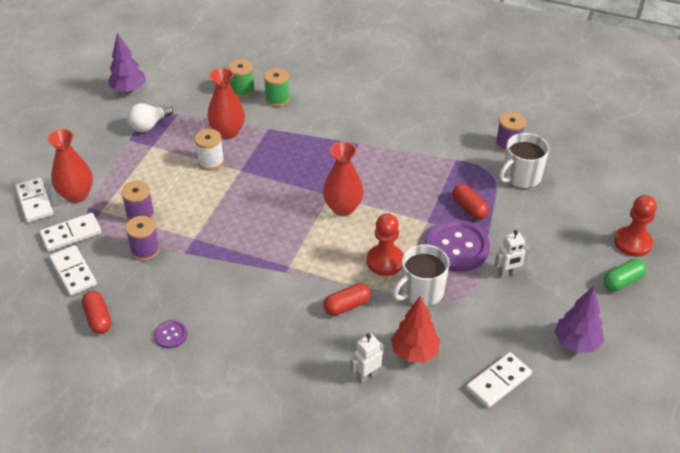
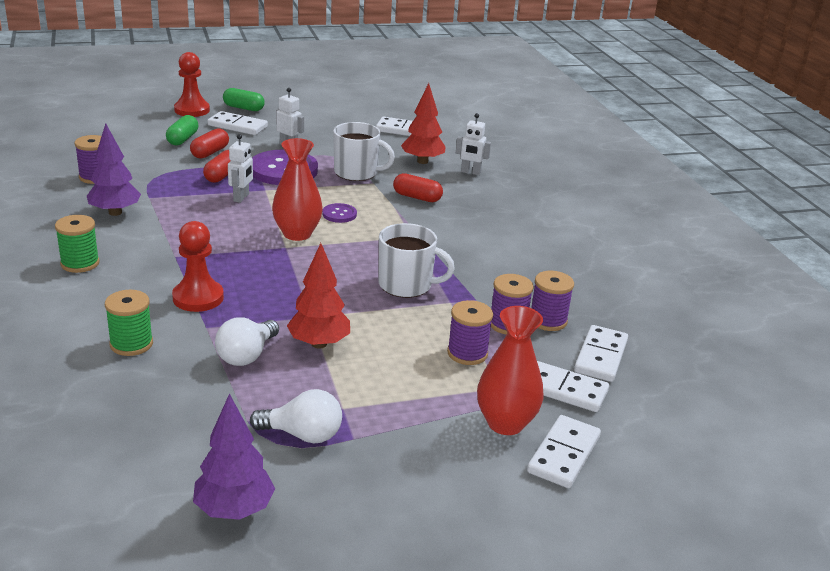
camera: 130 degrees left, 15 degrees down
(98, 318) = (618, 310): red capsule -> red capsule (210, 152)
(128, 272) = (548, 320): none -> purple spool
(171, 335) = (570, 264): purple button -> purple button (339, 214)
(211, 162) = (319, 344): white spool -> red tree
(228, 132) = (246, 355): red vase -> white light bulb
(242, 90) = (134, 384): green spool -> green spool (80, 263)
(385, 261) = (343, 195): red pawn -> red pawn (198, 298)
(421, 203) = (241, 198): none -> white robot
(521, 176) = (146, 162): white mug -> white mug (406, 285)
(560, 212) = (182, 139): none -> green capsule
(575, 258) = (237, 126): none -> white domino
(576, 343) = (331, 114): purple tree -> purple tree (115, 212)

